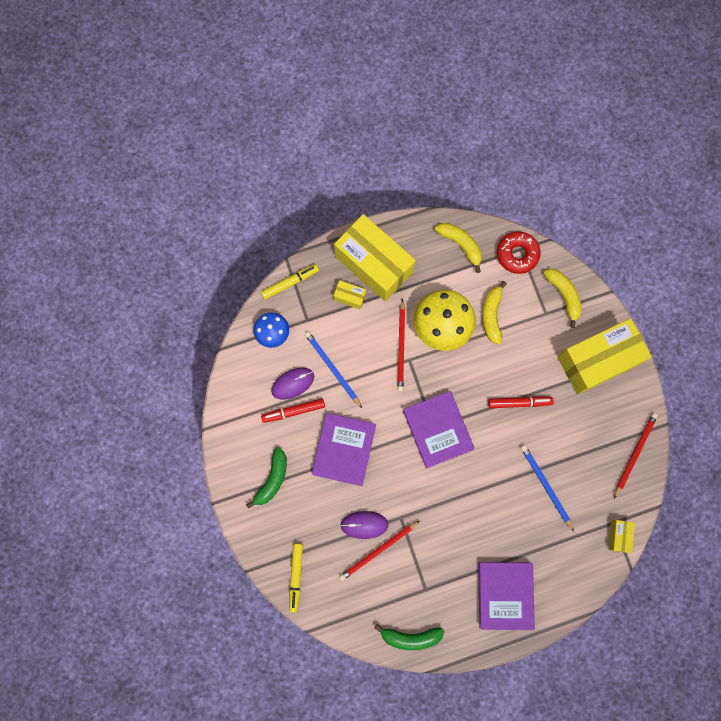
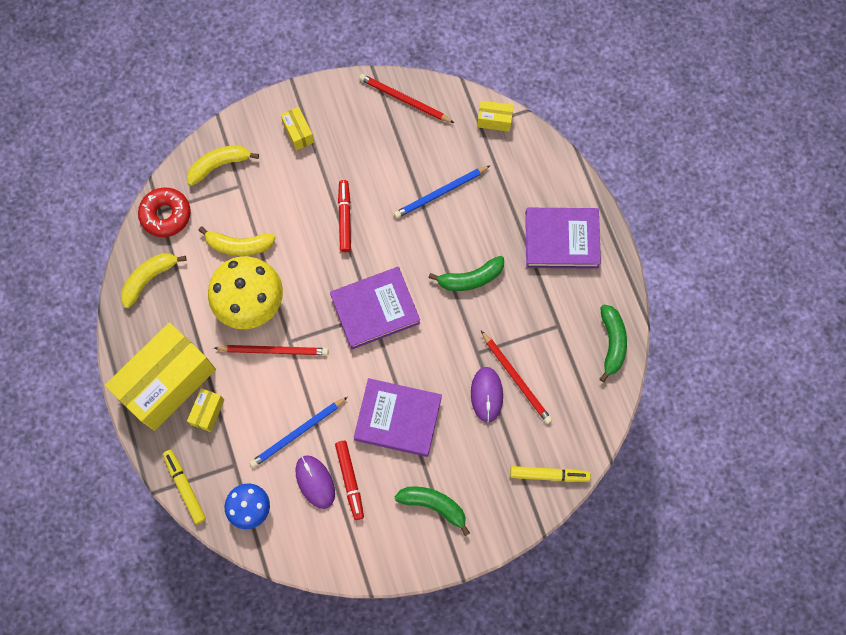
camera: 90 degrees left, 5 degrees down
(467, 512) = (471, 278): none -> green banana
(597, 361) = (298, 133): yellow box -> yellow box, size x0.41

